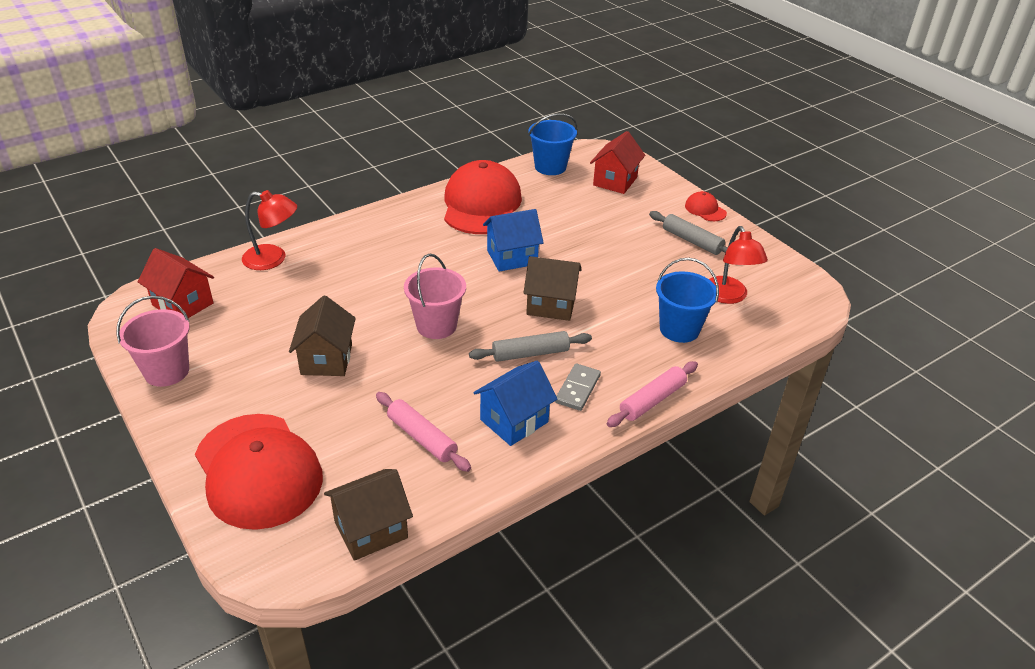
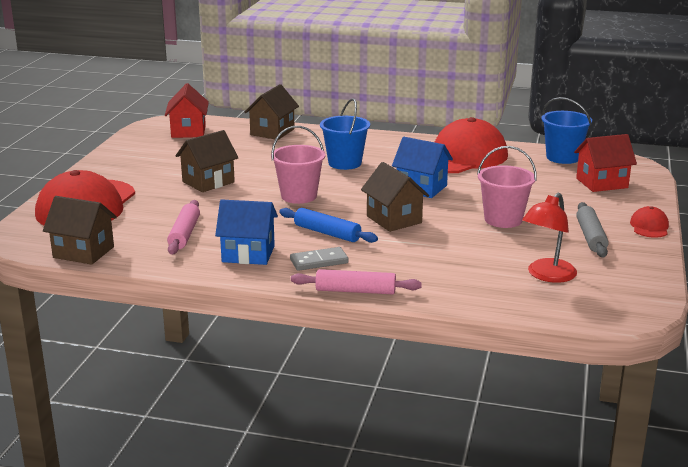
camera: 50 degrees right, 15 degrees down
(167, 371) = (127, 152): pink bucket -> pink bucket (503, 219)
(273, 259) = (272, 132): red lamp -> brown house
(530, 353) = (327, 233): grey rolling pin -> blue rolling pin
(679, 329) = (461, 271): blue bucket -> blue bucket (345, 163)

